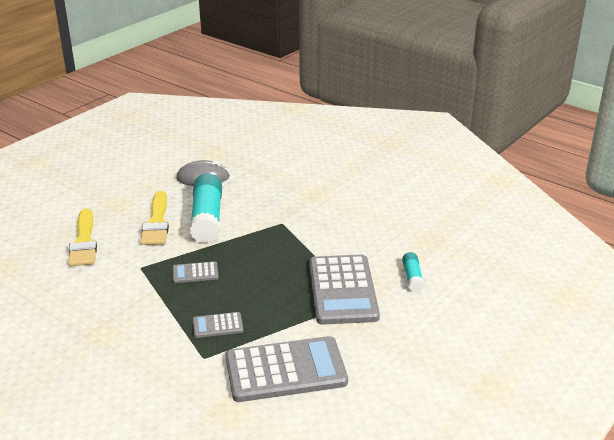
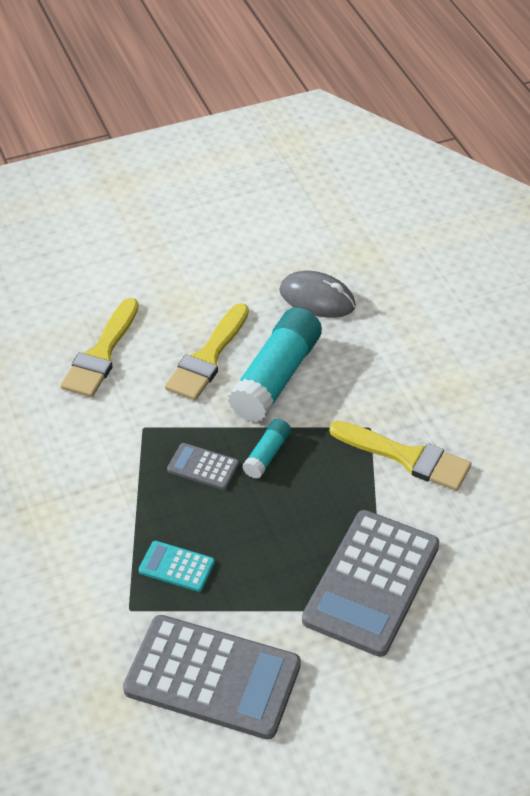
camera: 30 degrees right, 15 degrees up
(217, 325) = (176, 567): grey calculator -> turquoise calculator
(314, 229) = (406, 457): none -> yellow brush
(412, 277) = (482, 605): turquoise glue stick -> turquoise glue stick (267, 455)

